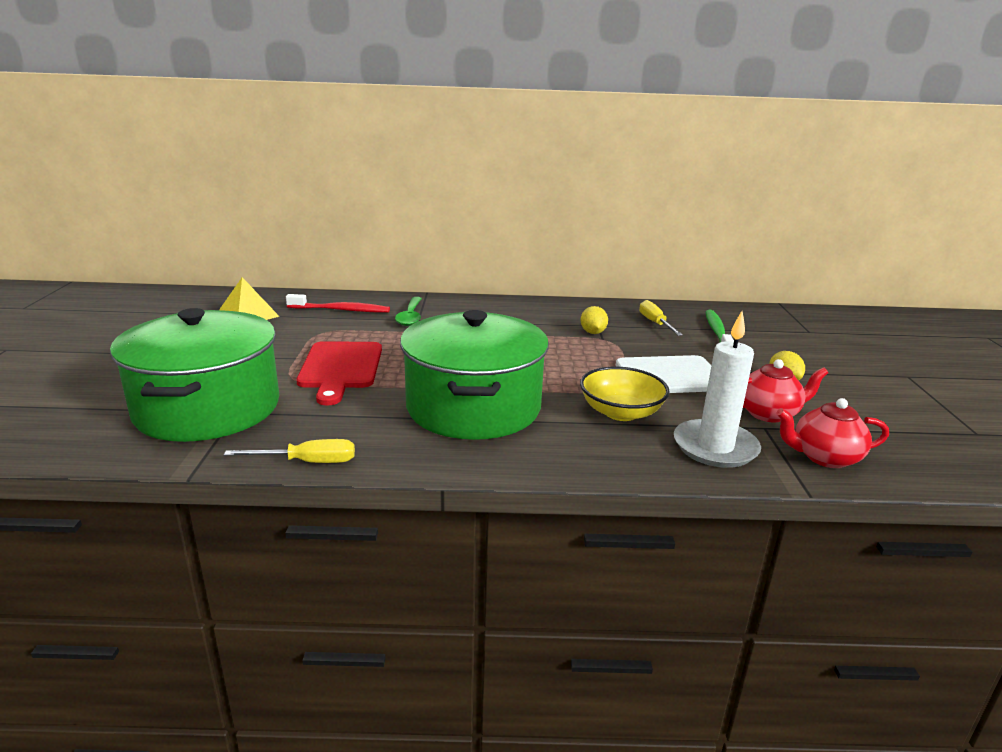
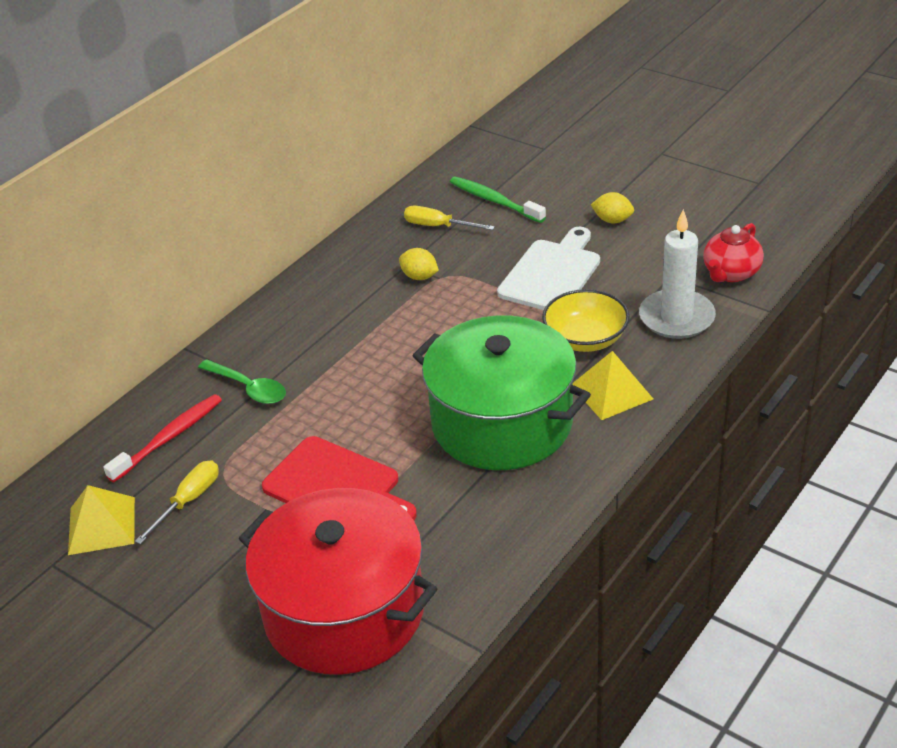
camera: 50 degrees left, 15 degrees up
(208, 408) = (344, 611): green pot -> red pot
(308, 462) = (514, 563): yellow screwdriver -> yellow screwdriver (188, 501)
(571, 444) = (611, 392): none -> yellow pyramid
(769, 413) = (654, 261): red teapot -> none

